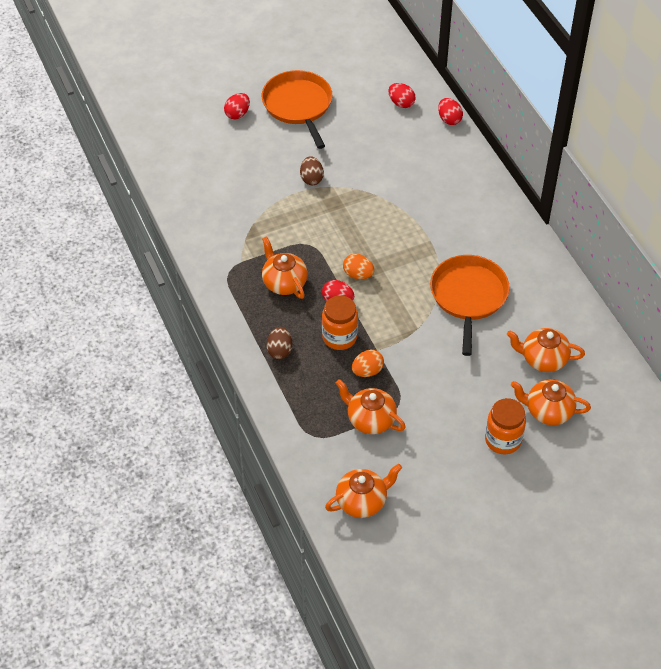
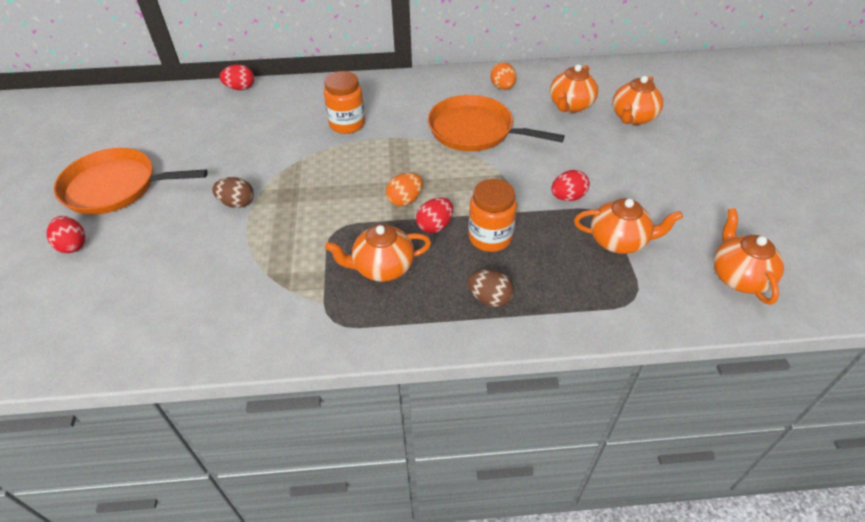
camera: 70 degrees left, 5 degrees down
(367, 371) = (548, 226): orange egg -> orange egg (502, 87)
(370, 419) = (619, 241): orange teapot -> orange teapot turned 135 degrees counterclockwise
(401, 103) = (189, 112): red egg -> red egg (567, 197)
(503, 440) = (663, 152): orange jar -> orange jar (347, 124)

